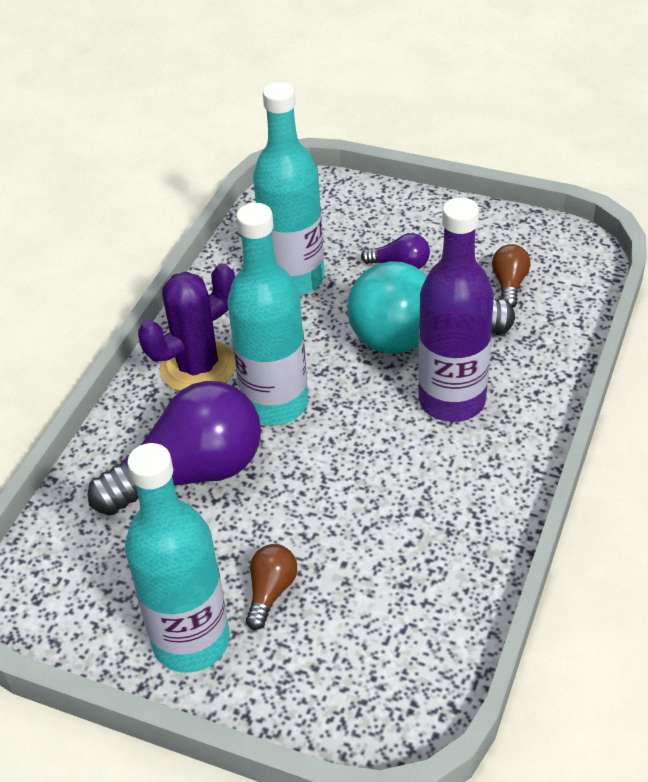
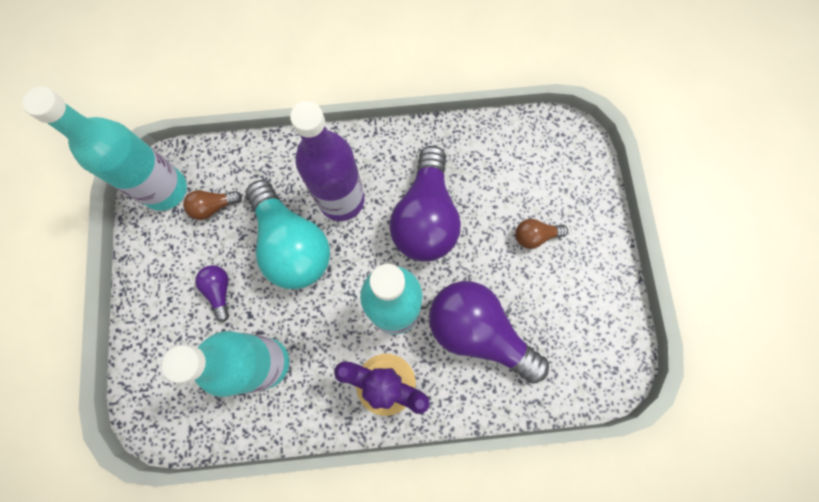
camera: 120 degrees left, 30 degrees up
(191, 641) = (589, 262): turquoise bottle -> turquoise bottle (165, 190)
(375, 478) = (425, 217): none -> purple light bulb

